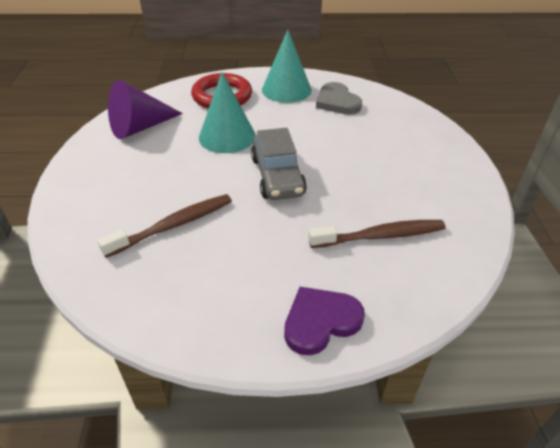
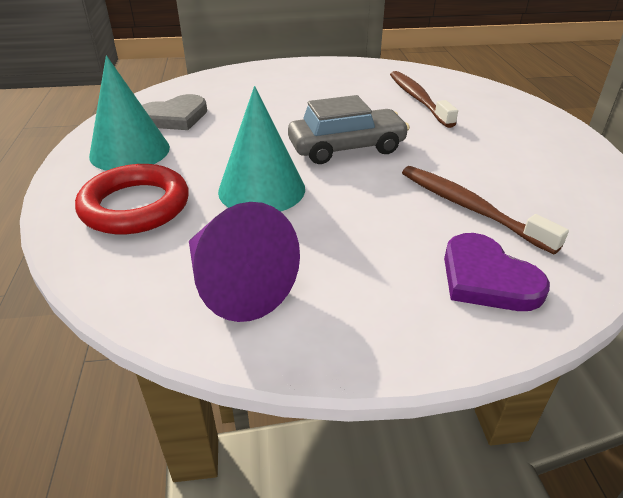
camera: 95 degrees left, 5 degrees down
(320, 321) = (534, 121): purple heart -> purple heart (487, 278)

